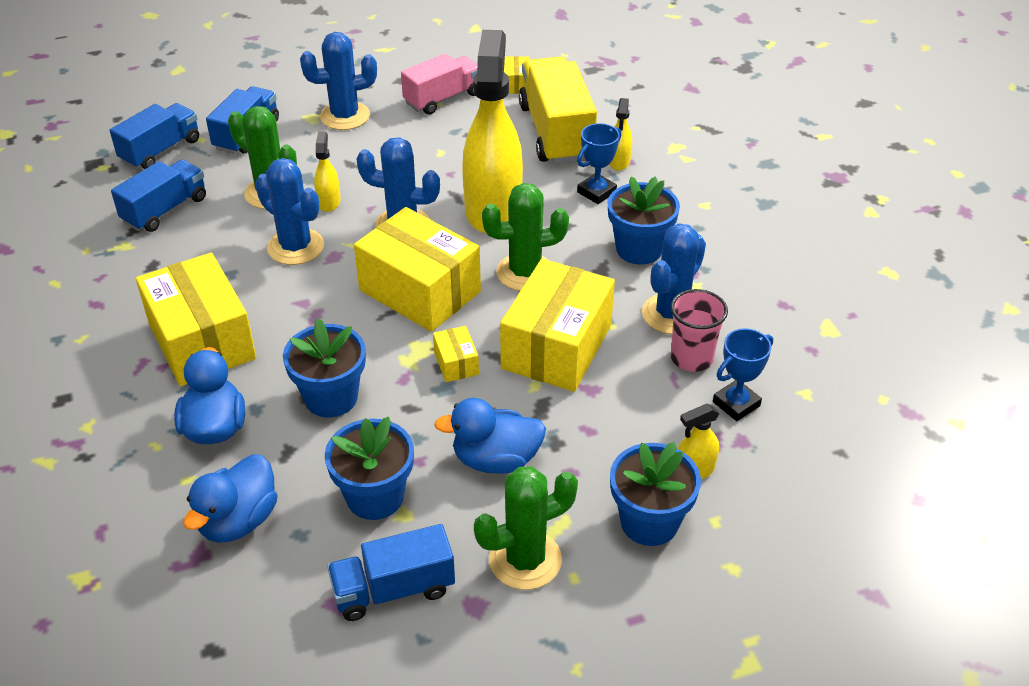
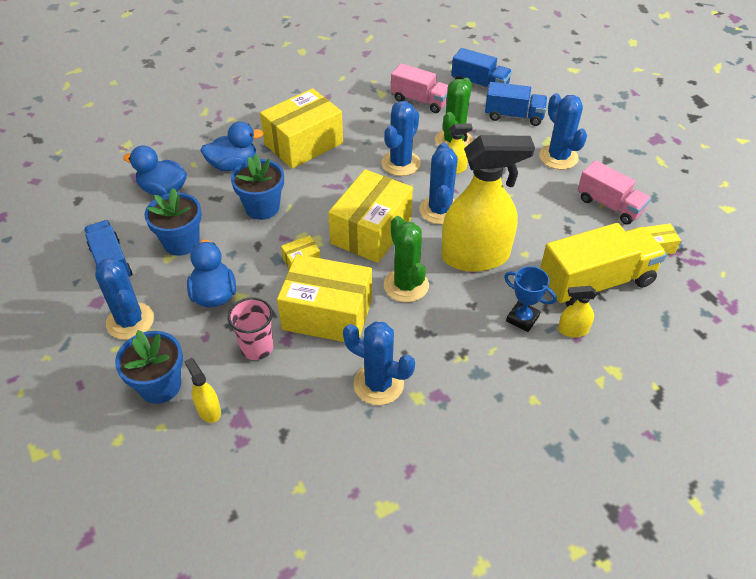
camera: 80 degrees right, 5 degrees up
(165, 210) = (420, 101): blue truck -> pink truck
(525, 560) = (130, 321): green cactus -> blue cactus
(639, 249) = (455, 355): blue flower pot -> none
(691, 358) = (329, 401): pink cup -> pink cup (257, 347)
(736, 404) = (281, 435): blue trophy -> none

